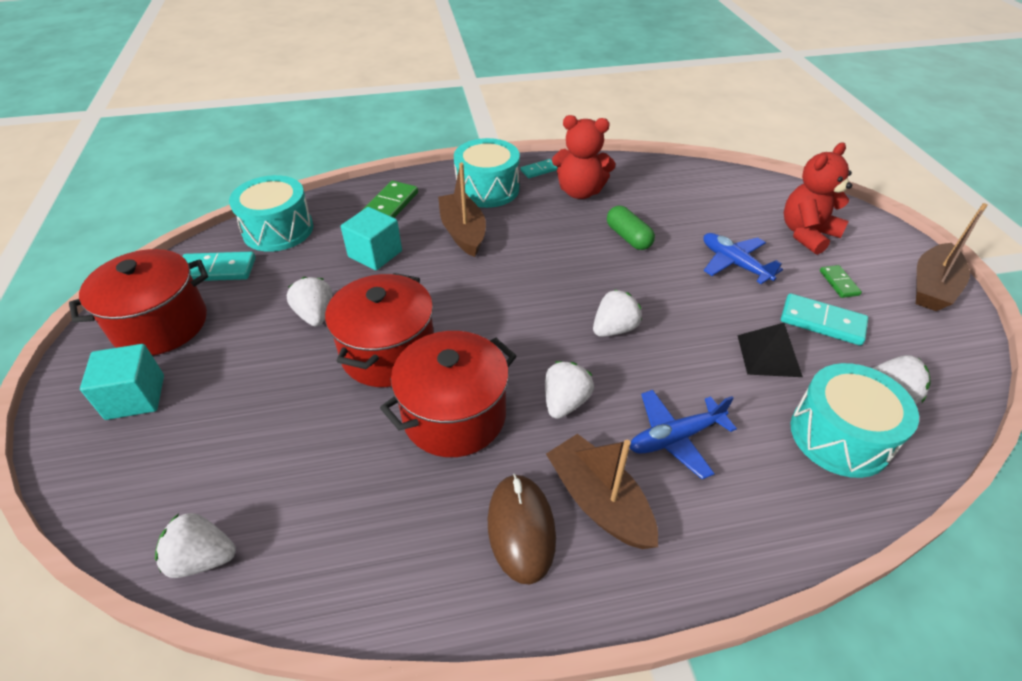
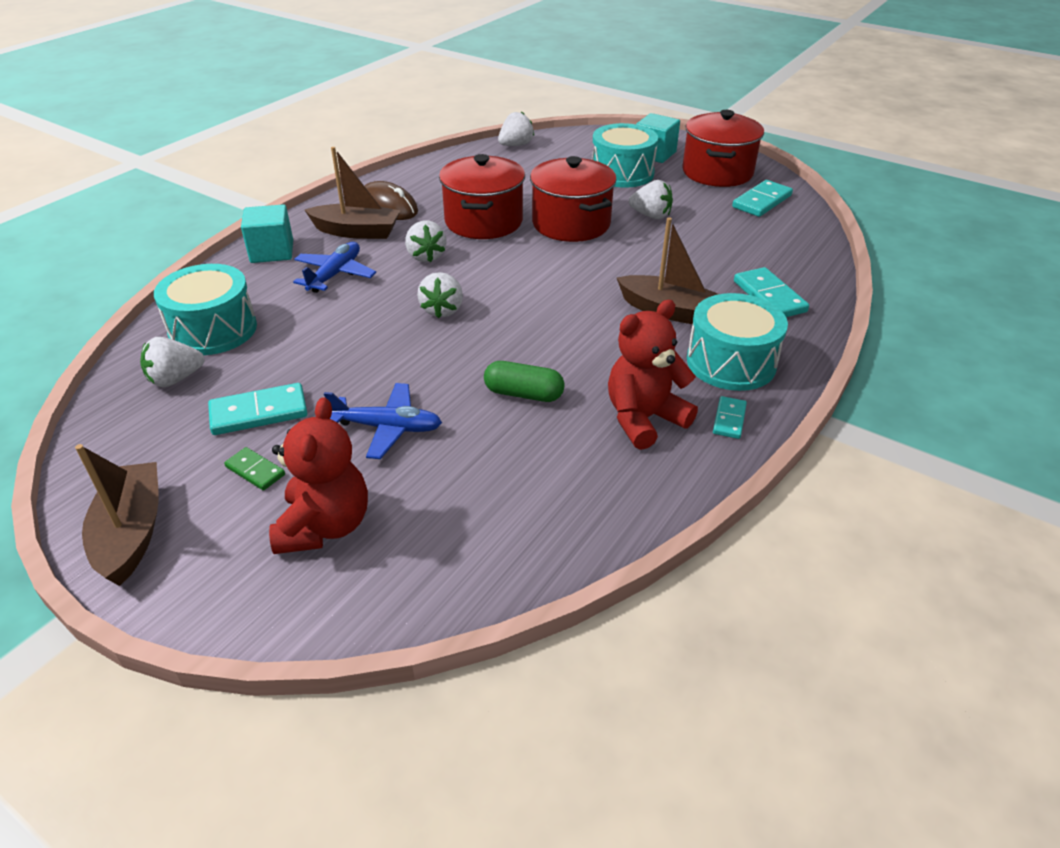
camera: 135 degrees right, 5 degrees down
(278, 230) = (793, 236): turquoise drum -> turquoise drum (622, 173)
(375, 254) = (695, 260): turquoise cube -> turquoise cube (272, 252)
(390, 205) = (769, 296): green domino -> turquoise domino
(769, 355) = (297, 356): black pyramid -> none

